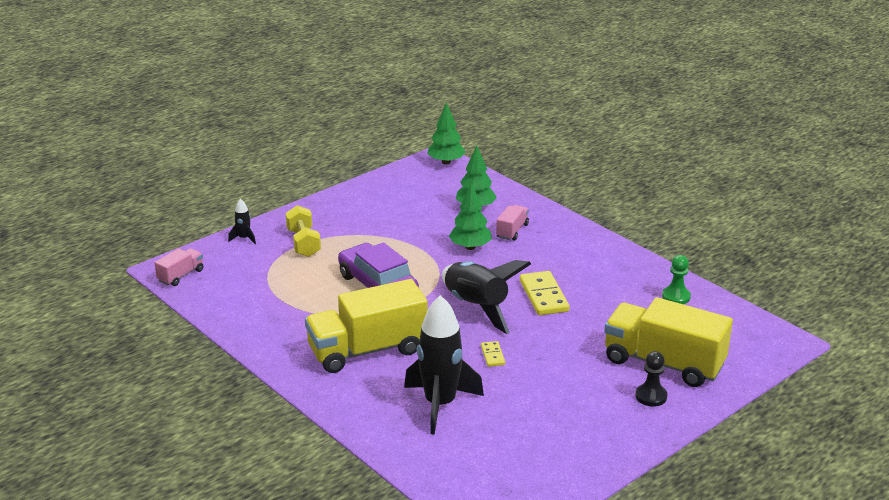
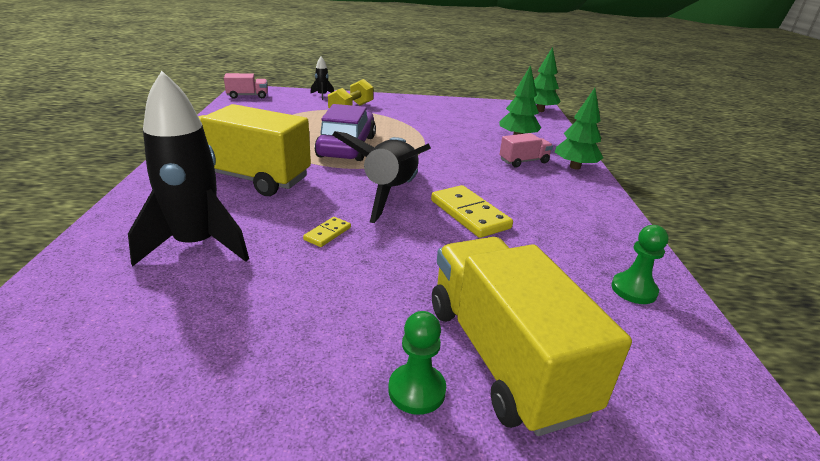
camera: 40 degrees right, 0 degrees up
(470, 247) = (466, 156): green tree -> green tree (575, 167)
(543, 296) = (469, 214): yellow domino -> yellow domino turned 60 degrees counterclockwise
(651, 396) = (416, 390): black pawn -> green pawn

